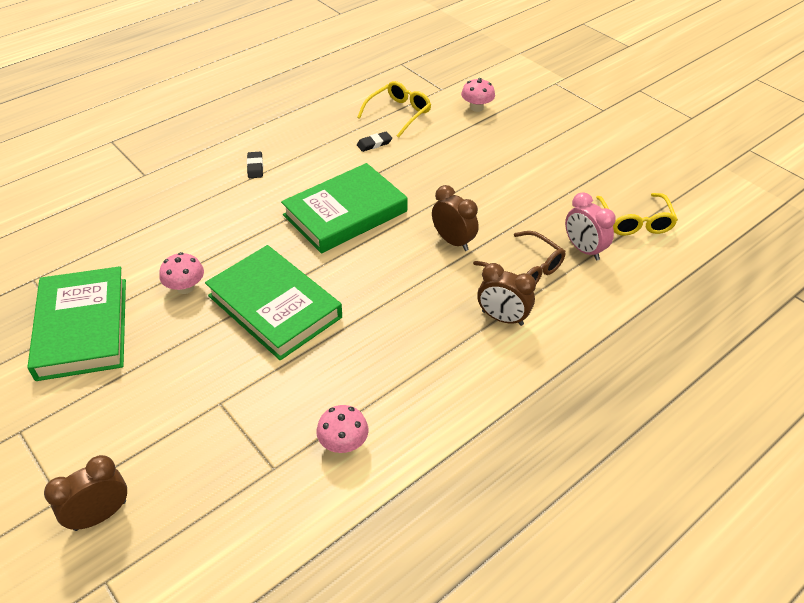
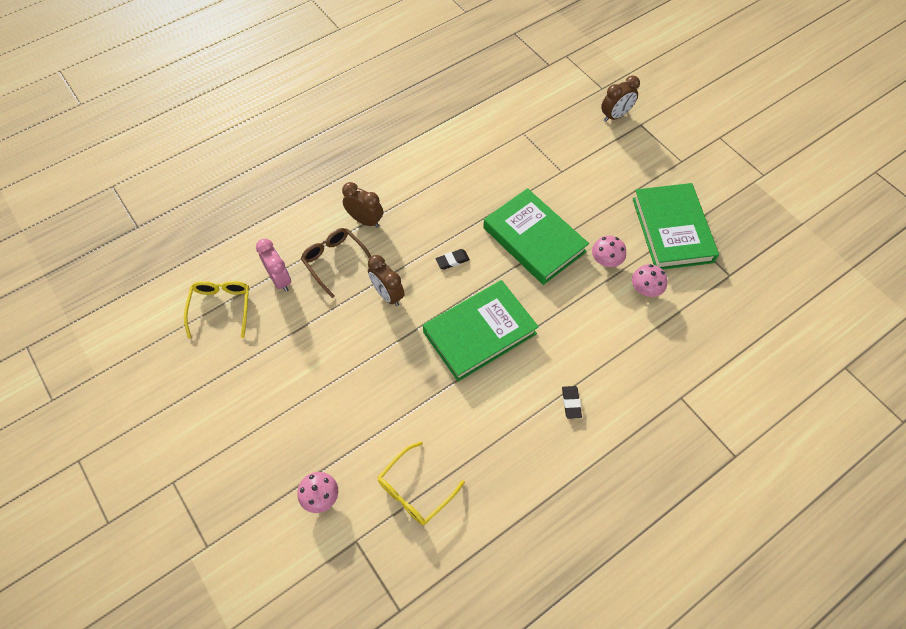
camera: 175 degrees left, 15 degrees up
(343, 443) = (483, 144): pink mushroom -> pink mushroom (645, 289)
(374, 143) = (447, 434): black eraser -> black eraser (452, 260)

